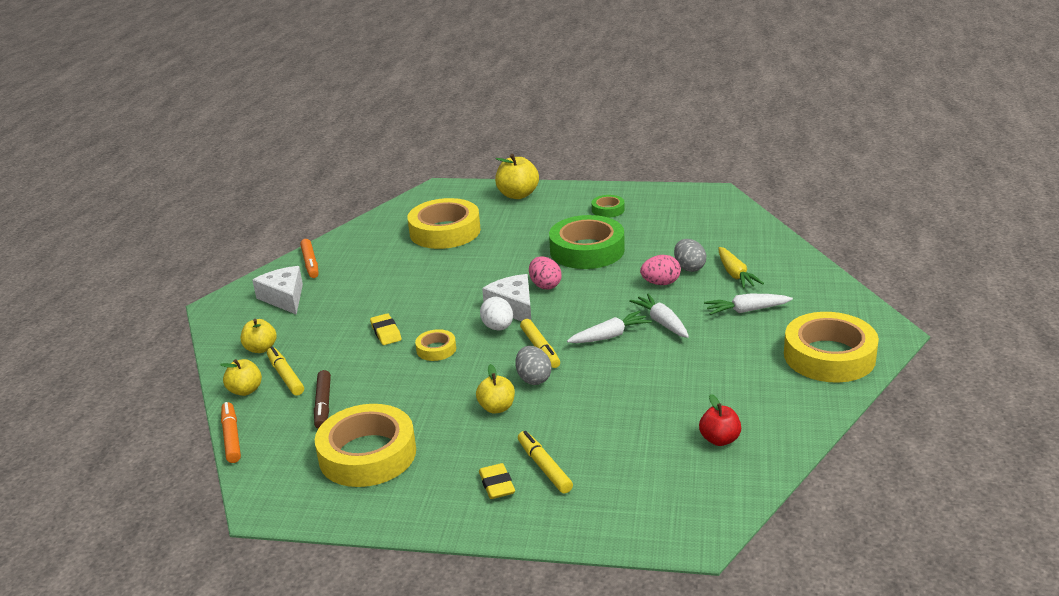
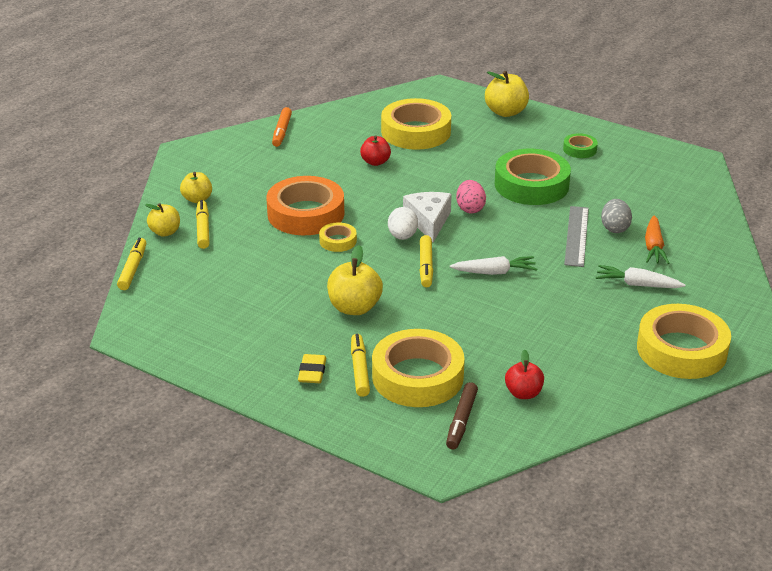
camera: 20 degrees right, 5 degrees up
(231, 437) = (133, 269): orange marker -> yellow marker
(284, 298) = (242, 158): white cheese -> none
(323, 405) = (218, 262): brown marker -> brown marker (461, 421)
(367, 454) = (227, 315): yellow tape -> yellow tape (417, 376)
(386, 332) = (306, 214): yellow eraser -> orange tape
(424, 267) = (375, 162): none -> red apple
(497, 408) = (354, 307): yellow apple -> yellow apple, size x1.54
(533, 379) = (402, 291): grey egg -> none
(660, 283) = (576, 236): pink egg -> grey ruler
(662, 322) = (550, 273): white carrot -> none
(735, 274) = (653, 247): yellow carrot -> orange carrot

